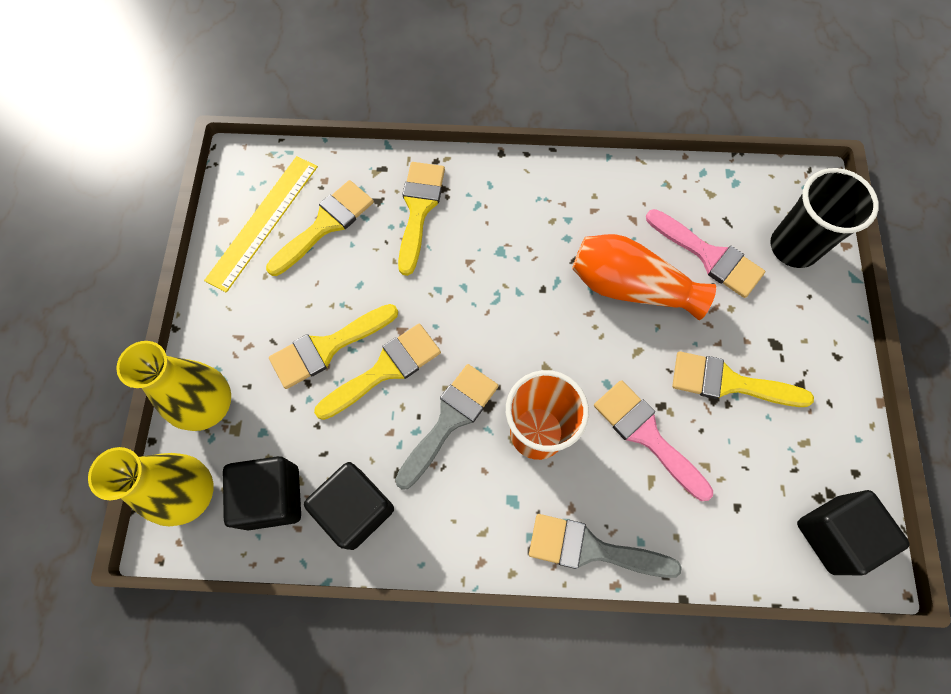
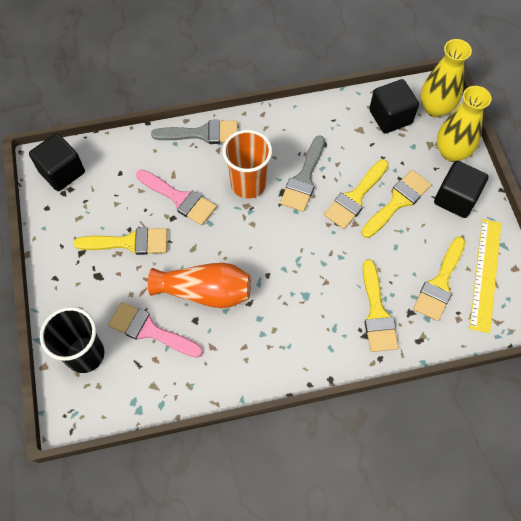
camera: 165 degrees right, 5 degrees down
(356, 509) = (341, 122): black cube -> black cube (455, 198)

